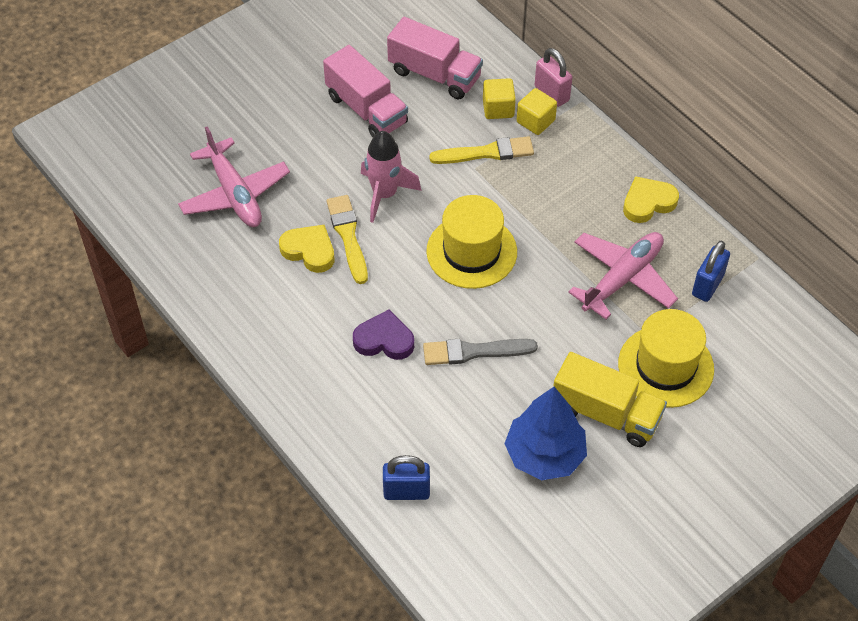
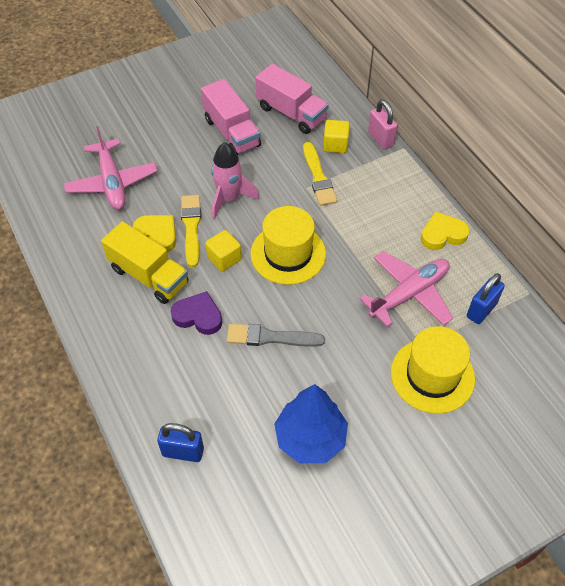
camera: 10 degrees right, 0 degrees up
(486, 152) = (318, 177): yellow brush -> yellow brush turned 75 degrees clockwise
(535, 121) = (363, 158): yellow cube -> yellow cube (224, 258)
(606, 414) = (372, 409): yellow truck -> yellow truck (149, 276)

